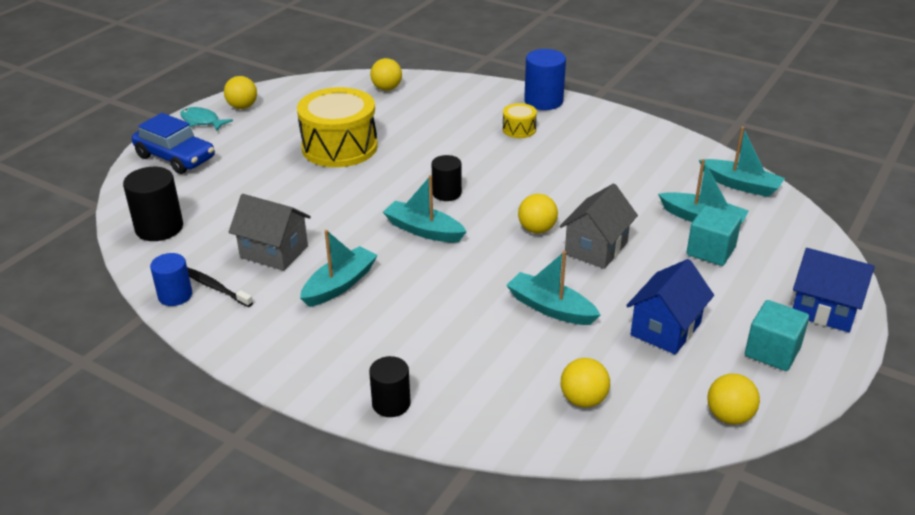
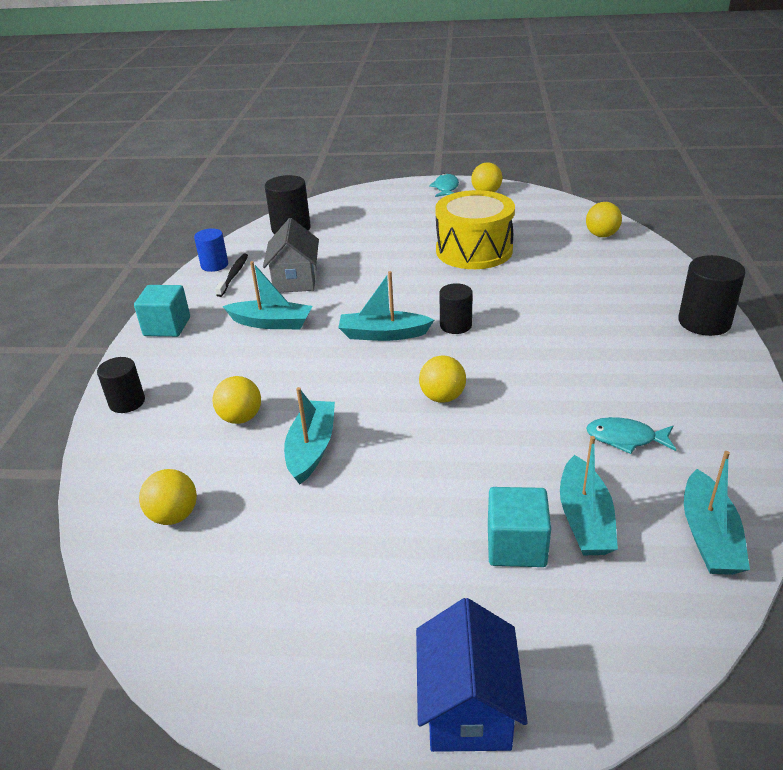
camera: 65 degrees right, 0 degrees up
(175, 157) = (386, 199): blue car -> none
(423, 230) = (383, 334): turquoise boat -> turquoise boat turned 90 degrees counterclockwise
(519, 129) = (623, 326): yellow drum -> none
(543, 101) = (704, 322): blue cylinder -> black cylinder
(596, 248) = (442, 448): grey house -> none
(640, 176) = (625, 438): none -> turquoise fish
(665, 329) = (325, 546): blue house -> none
(729, 416) = (189, 647): yellow ball -> yellow ball (241, 418)
(772, 351) = (335, 663): turquoise cube -> turquoise cube (167, 326)

